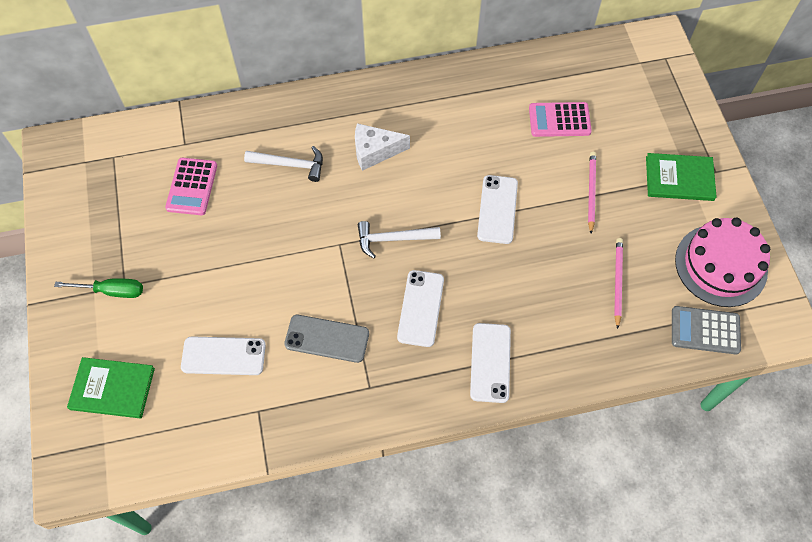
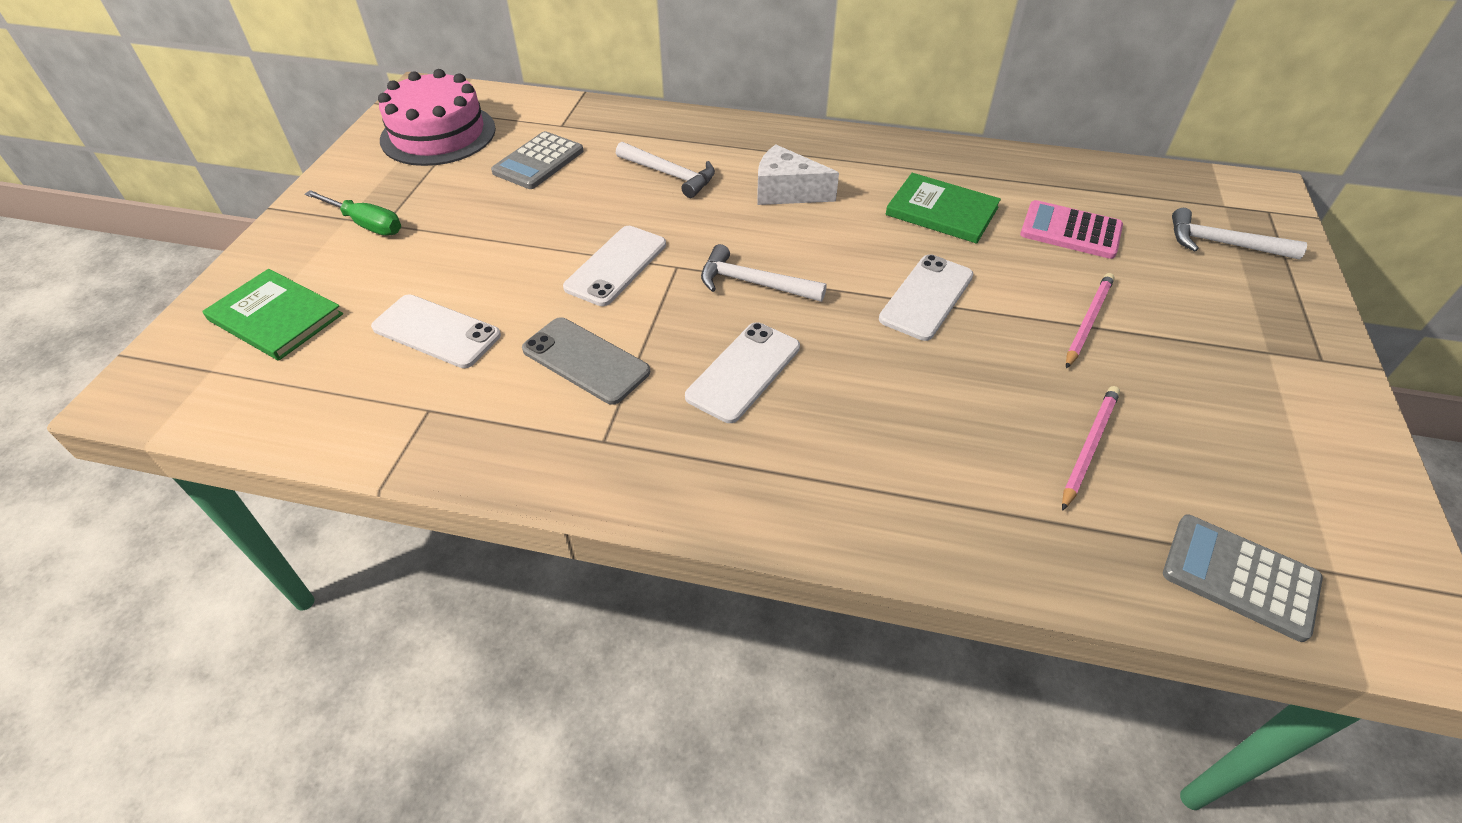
camera: 25 degrees right, 15 degrees down
(192, 187) = (538, 162): pink calculator -> grey calculator
(490, 362) = (813, 479): white phone -> white phone (616, 266)
(646, 98) = (1222, 244): none -> white hammer
(679, 178) = (1251, 349): green book -> green book (942, 211)
(721, 265) = (1300, 488): pink cake -> pink cake (438, 134)

